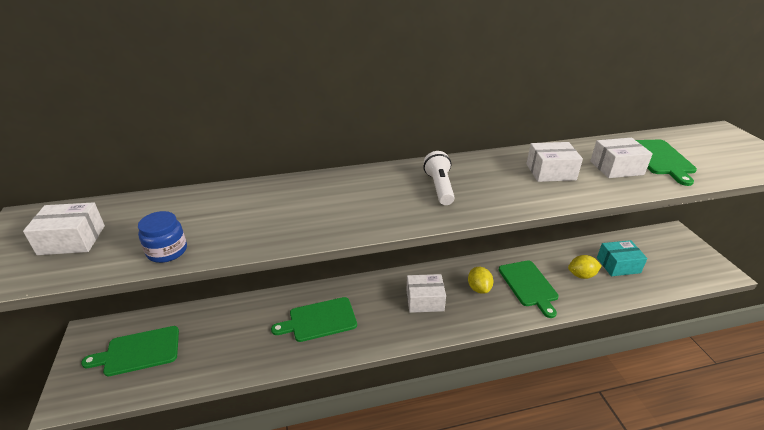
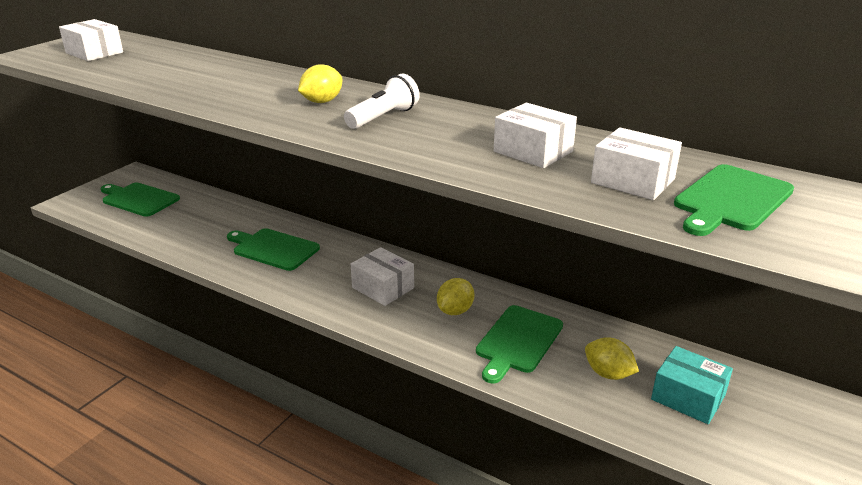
camera: 45 degrees right, 5 degrees down
(167, 251) = (120, 76): blue jar -> none
(378, 194) = (322, 101): none -> yellow lemon

